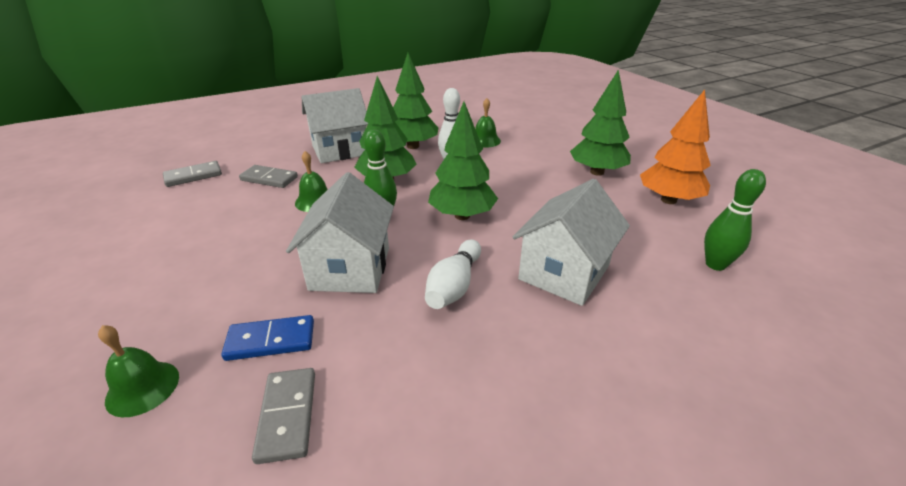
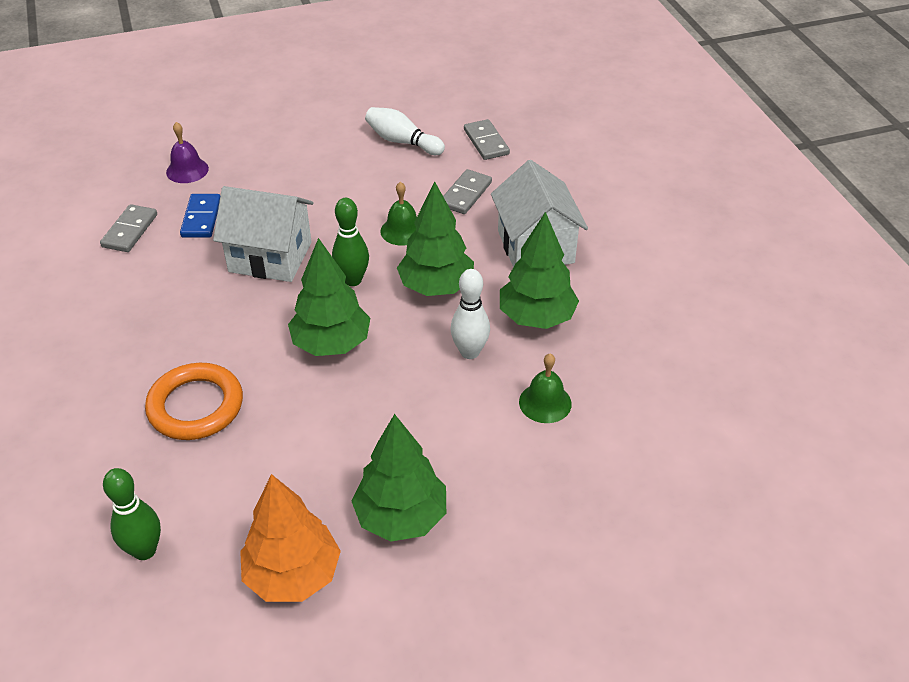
camera: 100 degrees right, 10 degrees up
(142, 388) = (187, 170): green bell -> purple bell
(287, 415) = (130, 231): grey domino -> grey domino turned 75 degrees counterclockwise
(454, 286) = (214, 321): white bowling pin -> white bowling pin (402, 142)
(564, 272) = (195, 406): white house -> orange ring

